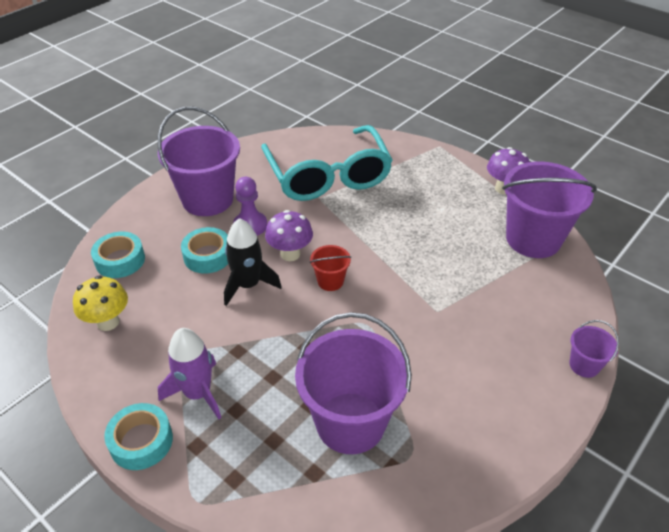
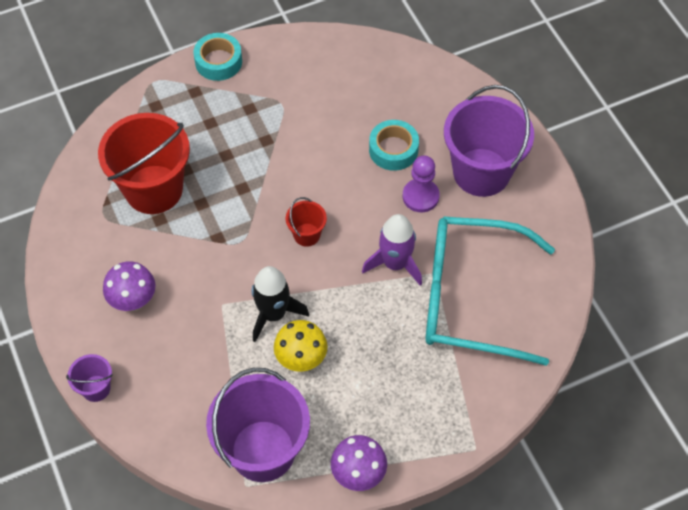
camera: 115 degrees right, 15 degrees up
(108, 322) = (348, 62): yellow mushroom -> yellow mushroom (301, 359)
(120, 260) = (422, 84): turquoise tape -> none
(197, 393) = (240, 103): purple rocket -> purple rocket (395, 263)
(248, 285) = (337, 169): black rocket -> black rocket (273, 314)
(290, 254) = (361, 216): purple mushroom -> purple mushroom (133, 301)
(350, 422) = (154, 189): purple bucket -> red bucket

